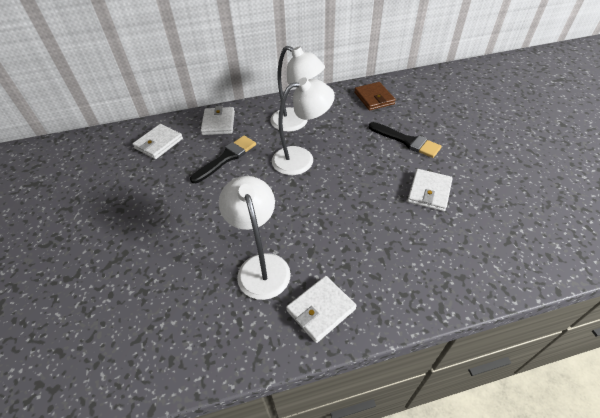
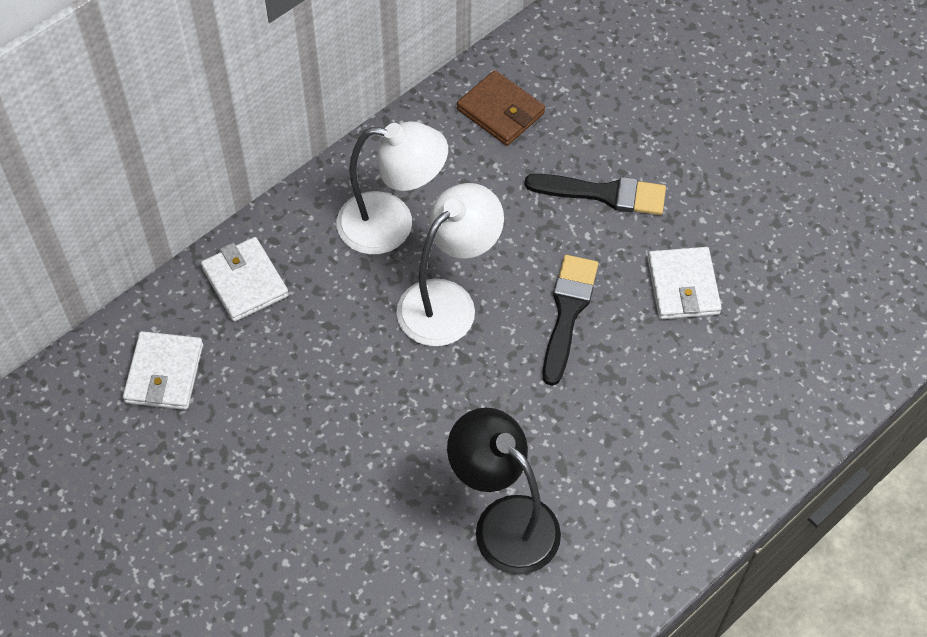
camera: 30 degrees left, 10 degrees up
(226, 158) = (316, 353): black brush -> black brush (568, 312)
(261, 266) = (504, 521): white lamp -> black lamp
(321, 310) = (624, 546): white wallet -> none

